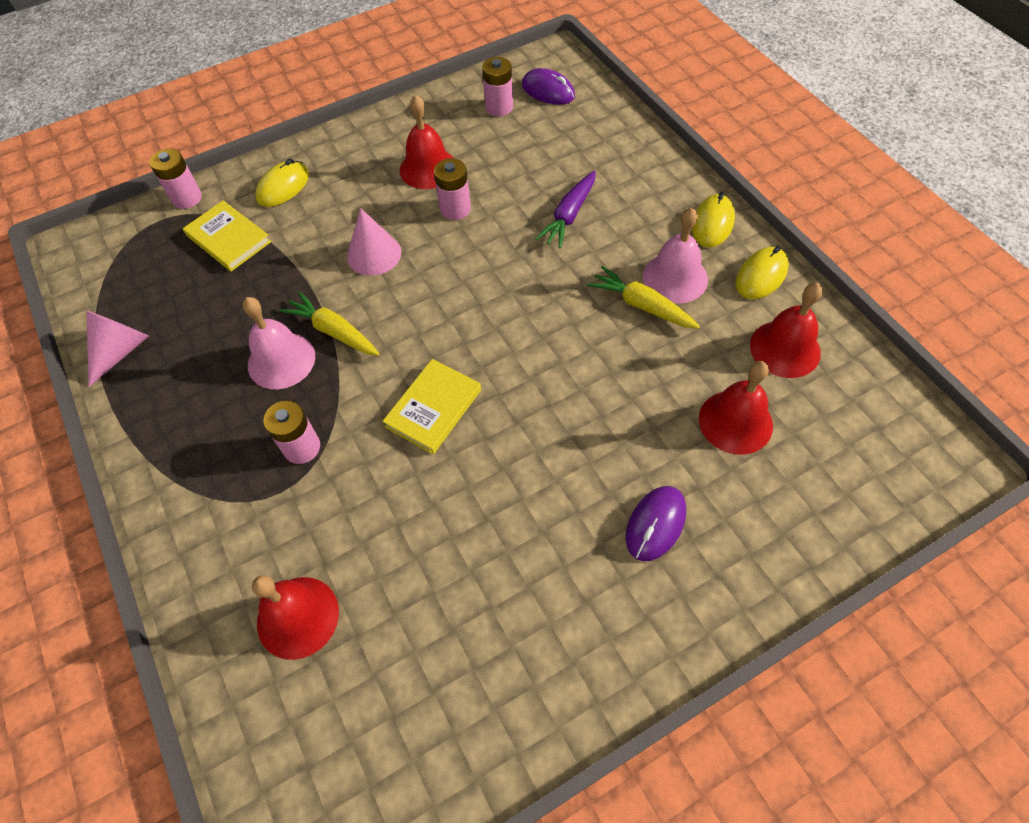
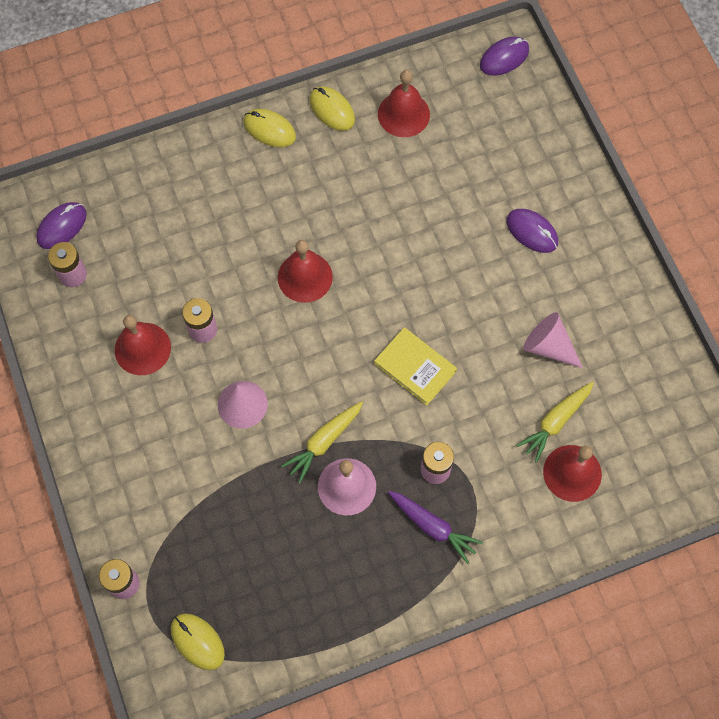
camera: 85 degrees left, 10 degrees up
(121, 350) = (309, 630): pink cone -> pink cone (548, 346)
(228, 239) = (192, 538): yellow book -> none
(283, 187) = (133, 486): yellow mouse -> yellow mouse (197, 641)
(569, 216) = (234, 236): purple carrot -> purple carrot (433, 527)
(641, 305) = (344, 201): yellow carrot -> yellow carrot (555, 422)
(675, 277) = (321, 170): pink bell -> none
(735, 422) = (460, 163): red bell -> red bell (305, 277)
(926, 456) = (504, 58): none -> purple mouse

